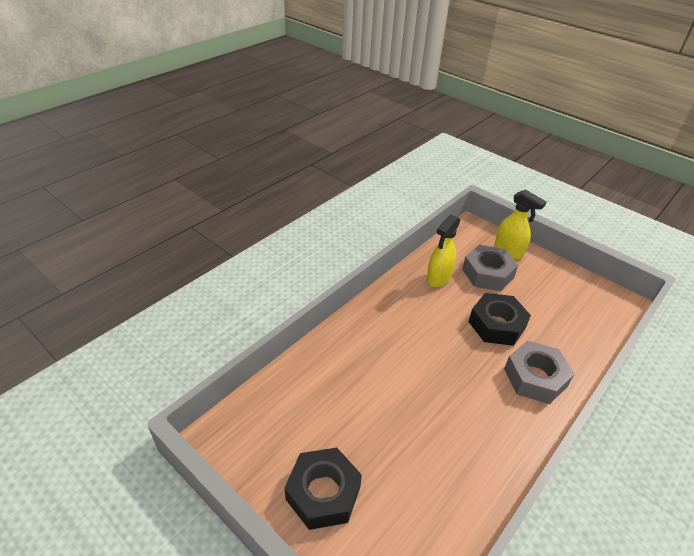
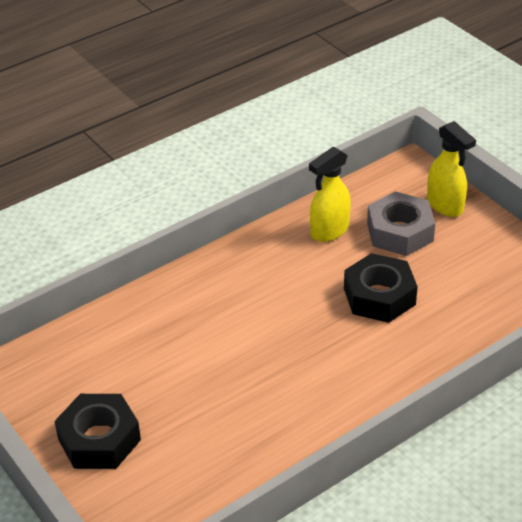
camera: 15 degrees right, 0 degrees up
(535, 378) = (397, 361): grey nut -> none

